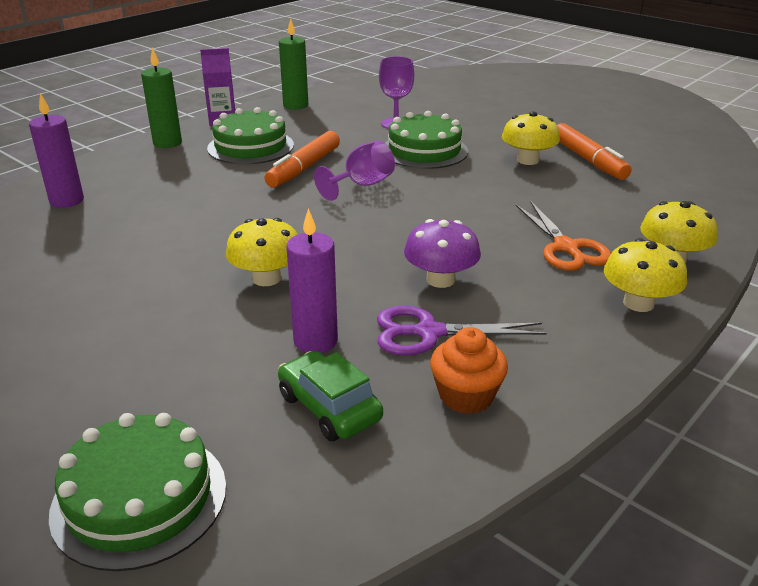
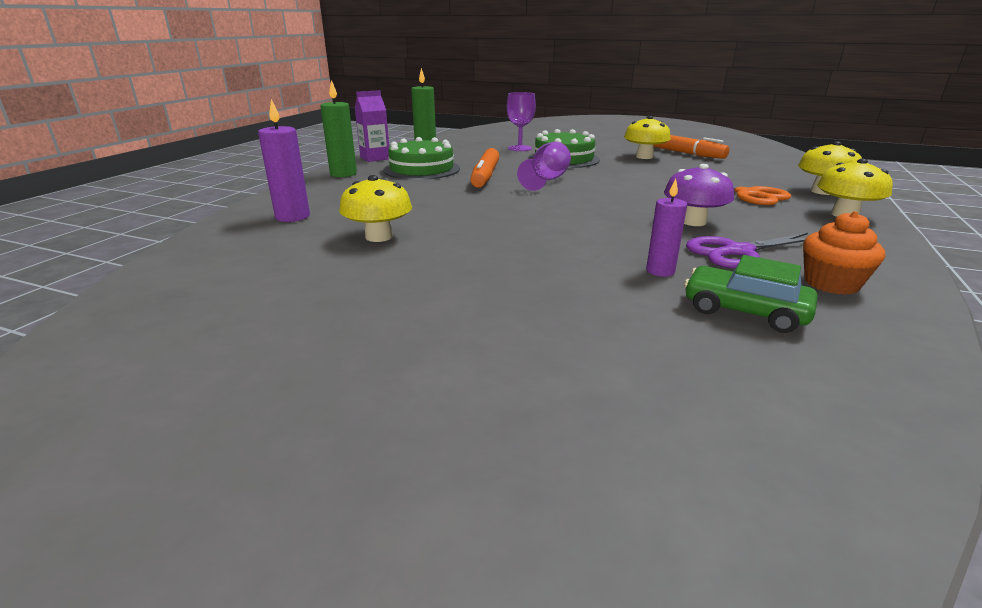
camera: 20 degrees left, 5 degrees down
(139, 498) = (690, 419): green cake -> none
(266, 278) = (556, 240): yellow mushroom -> yellow mushroom (379, 237)
(315, 341) = (660, 271): purple candle -> purple candle, size x0.66

